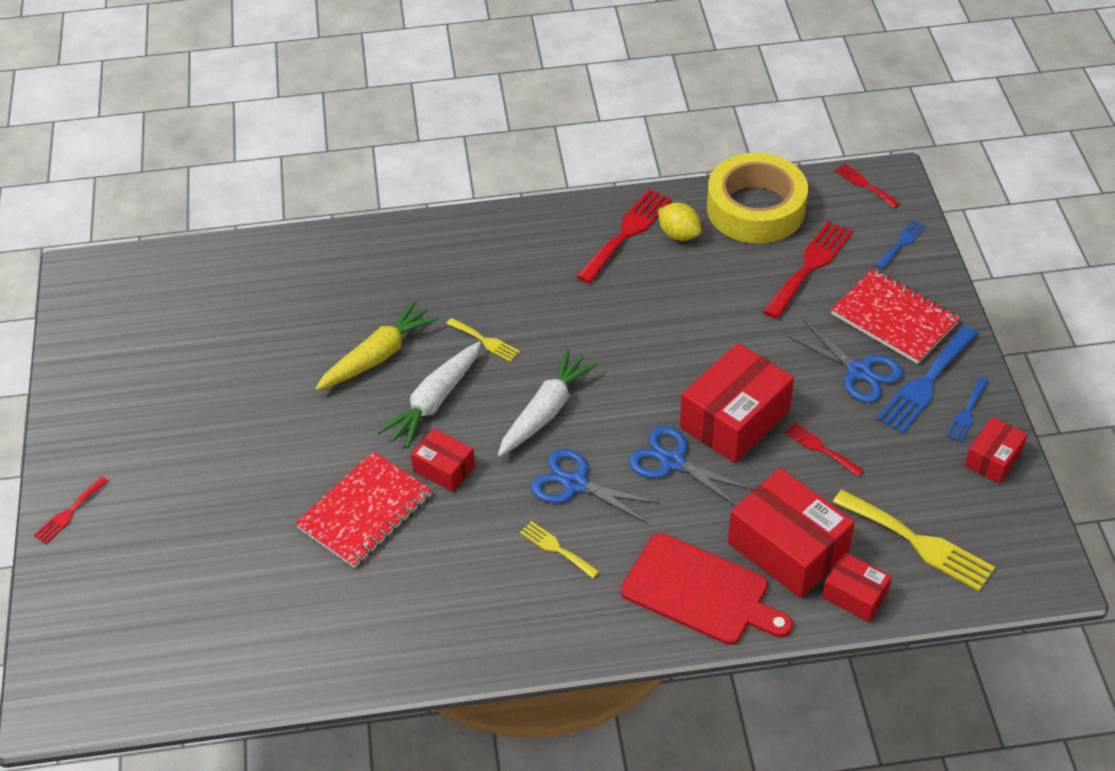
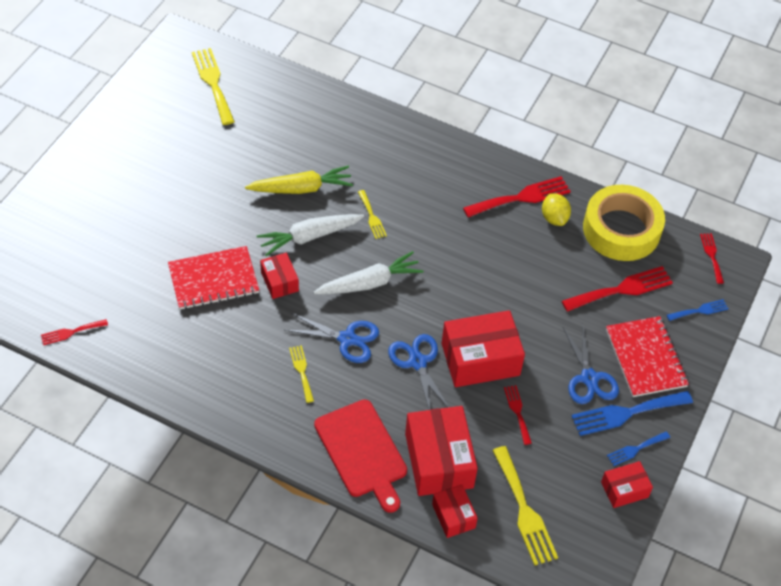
camera: 30 degrees right, 5 degrees up
(69, 513) = (58, 181): red fork -> red fork (71, 332)
(169, 300) = (213, 83): none -> yellow fork
(575, 484) = (347, 339): blue scissors -> blue scissors turned 135 degrees clockwise

